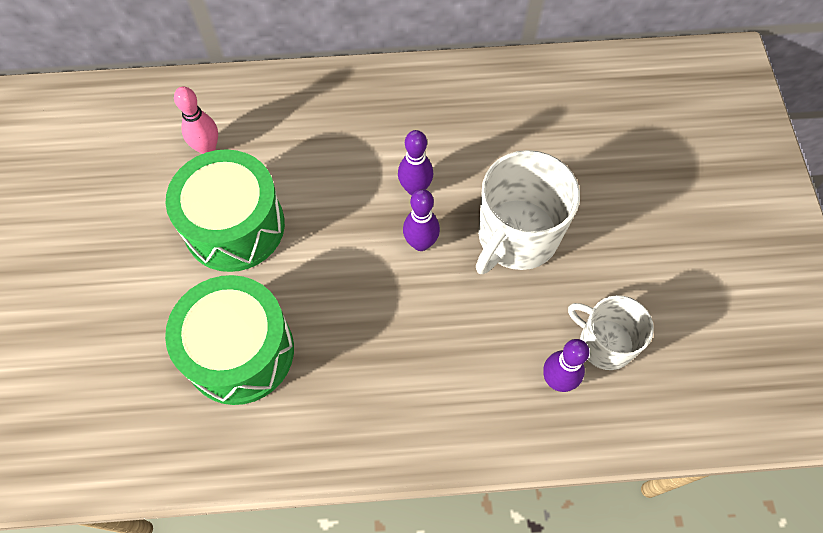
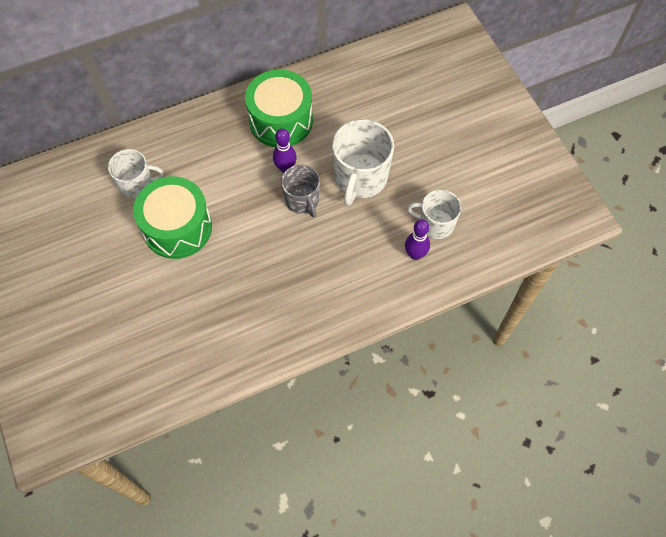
camera: 20 degrees left, 0 degrees up
(207, 148) = (137, 184): pink bowling pin -> white mug
(240, 351) = (214, 302): green drum -> green drum (281, 120)
(420, 243) = (302, 200): purple bowling pin -> grey mug

